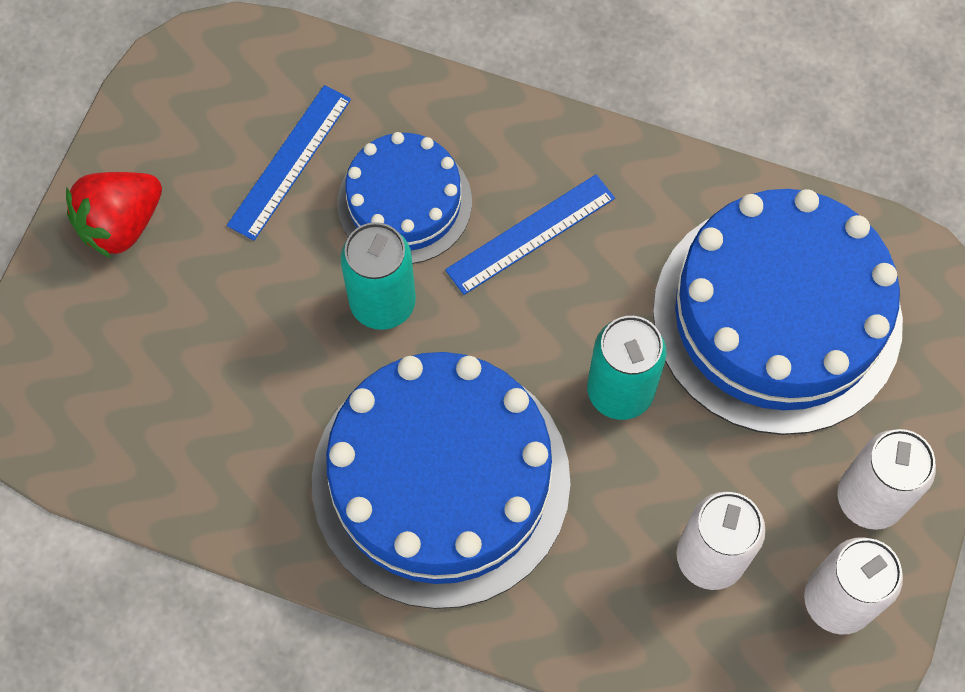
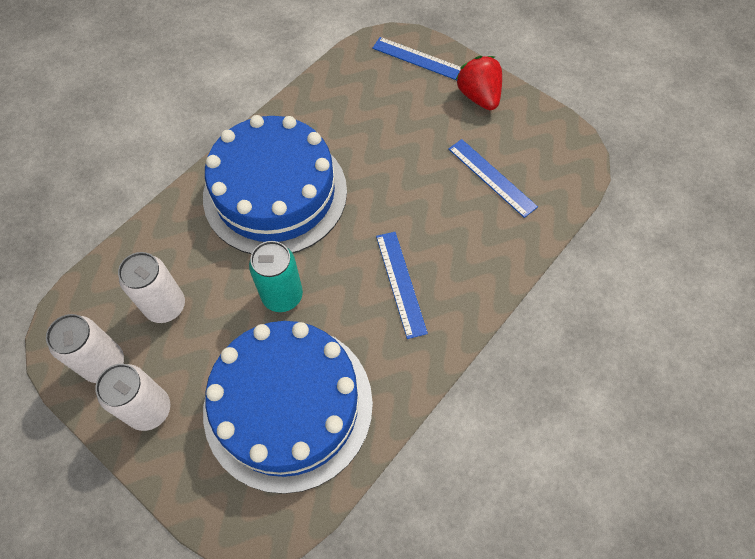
camera: 110 degrees right, 5 degrees down
(58, 348) = (419, 59): none -> blue ruler
(383, 303) = (387, 196): turquoise can -> none
(404, 202) = (445, 225): blue cake -> none

